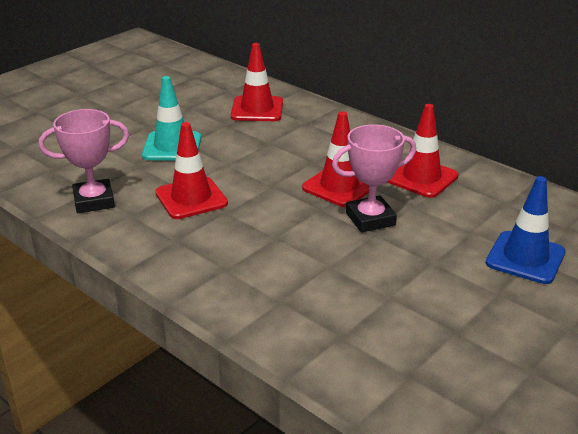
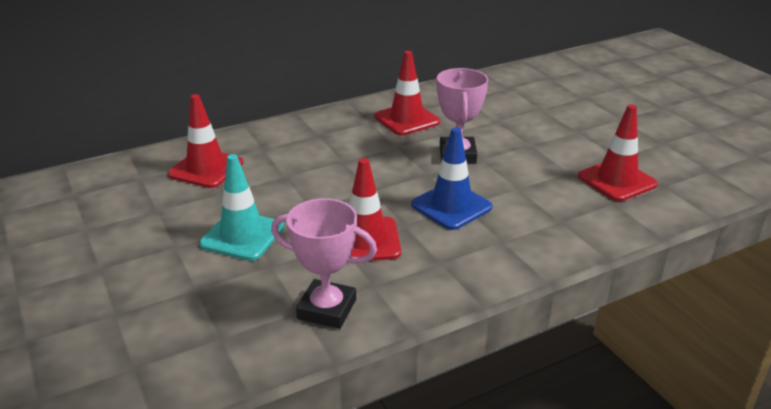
camera: 70 degrees left, 0 degrees up
(94, 201) = (327, 309): pink trophy -> pink trophy turned 75 degrees counterclockwise
(339, 186) = (396, 157): red traffic cone -> red traffic cone (617, 180)
(525, 258) = (538, 111): blue traffic cone -> blue traffic cone (451, 206)

